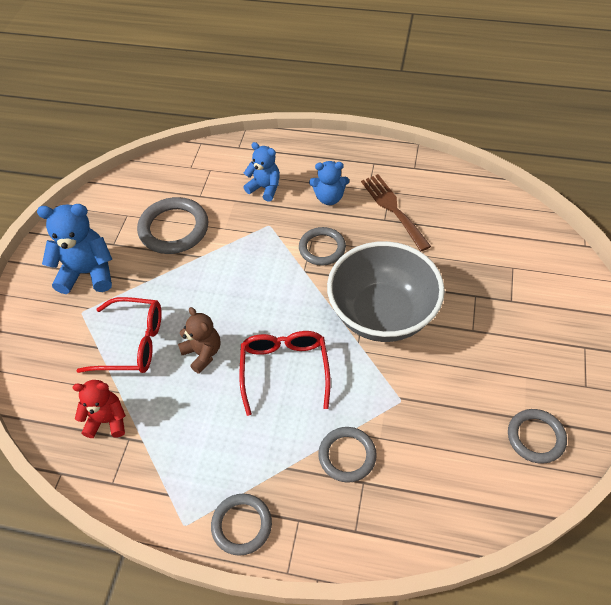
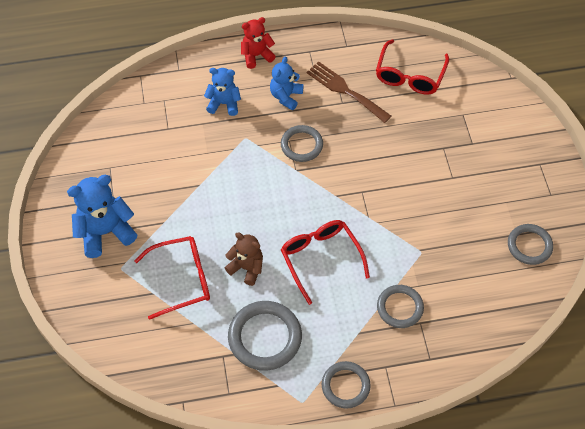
camera: 25 degrees left, 5 degrees up
(107, 420) = (197, 348): red teddy bear -> red teddy bear (256, 55)
(174, 229) = (161, 167): grey ring -> grey ring (265, 337)
(329, 198) = (286, 96): blue teddy bear -> blue teddy bear turned 135 degrees clockwise
(382, 314) = (377, 187): grey bowl -> none
(469, 213) = (409, 75): none -> red glasses

